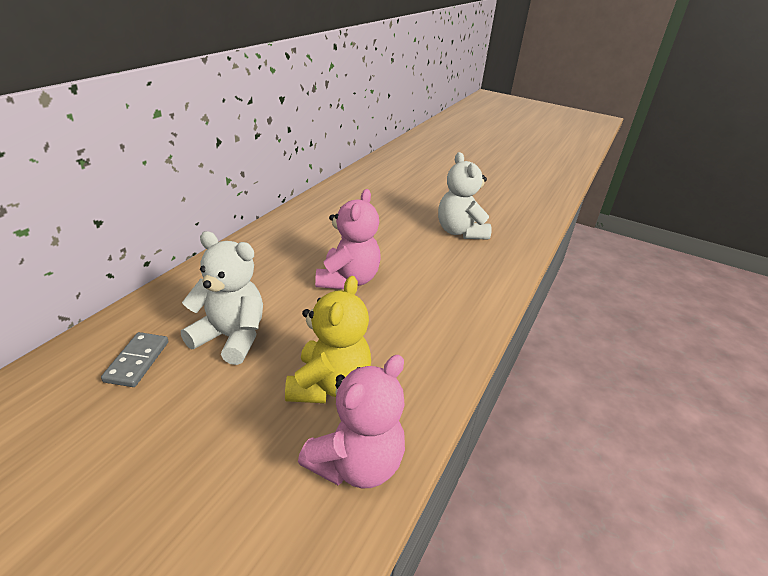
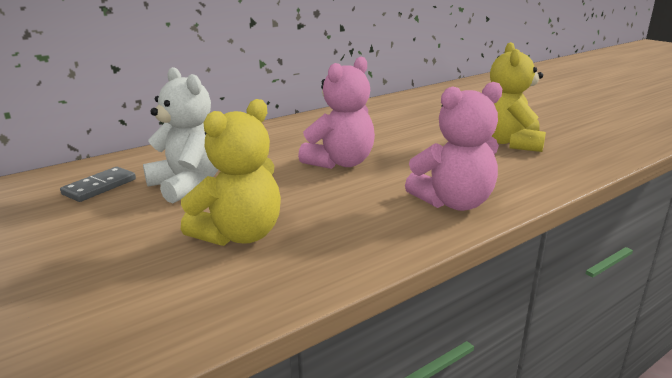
camera: 30 degrees right, 10 degrees down
(356, 464) = (201, 301): pink teddy bear -> pink teddy bear (454, 202)
(460, 232) = (510, 143): white teddy bear -> yellow teddy bear

